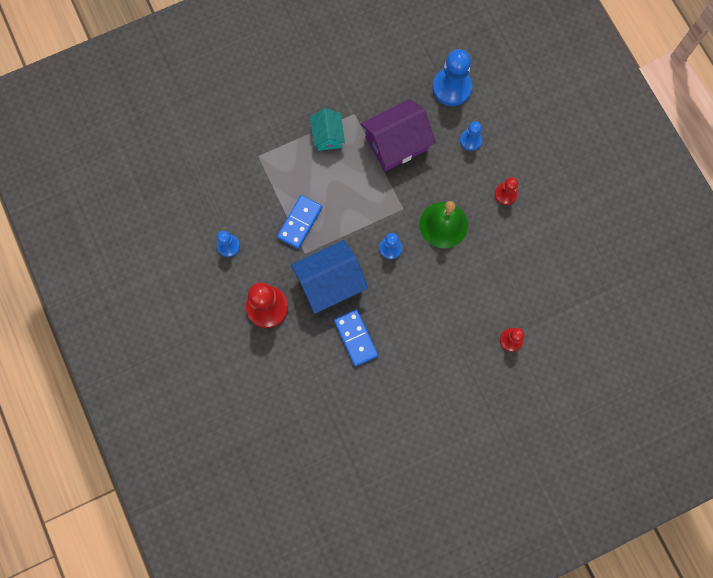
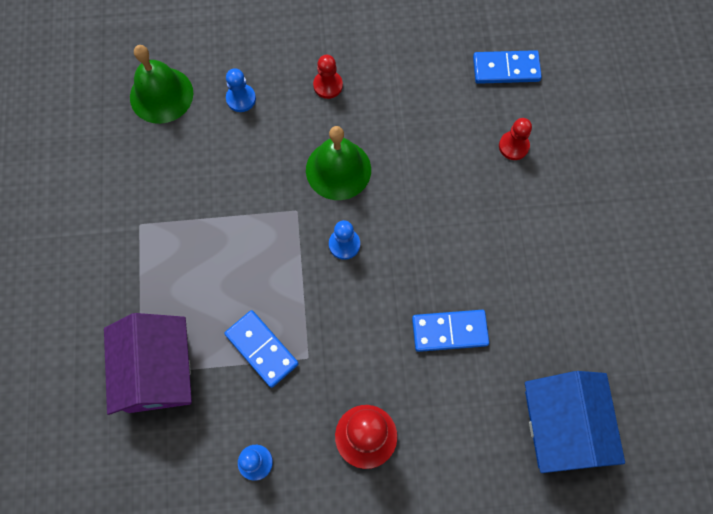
camera: 70 degrees left, 5 degrees down
(327, 136) = (154, 269): turquoise house -> none
(330, 283) = (362, 338): blue house -> blue house (562, 426)
(396, 143) = (205, 186): purple house -> purple house (157, 371)
(452, 88) = (161, 95): blue pawn -> green bell
(573, 315) = (506, 69): none -> blue domino

